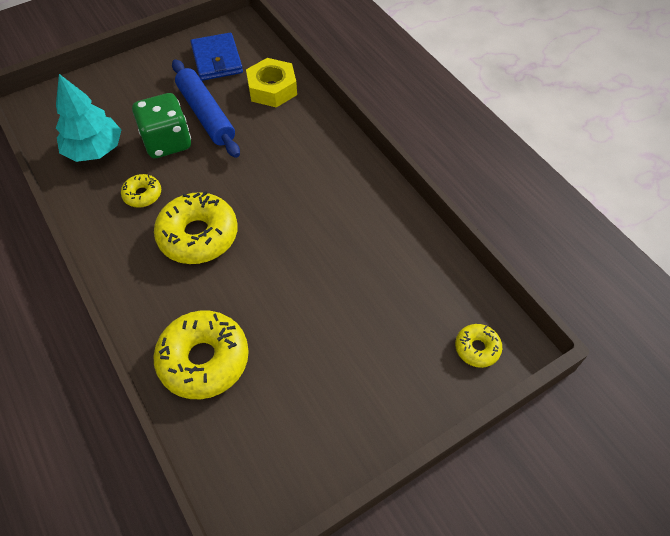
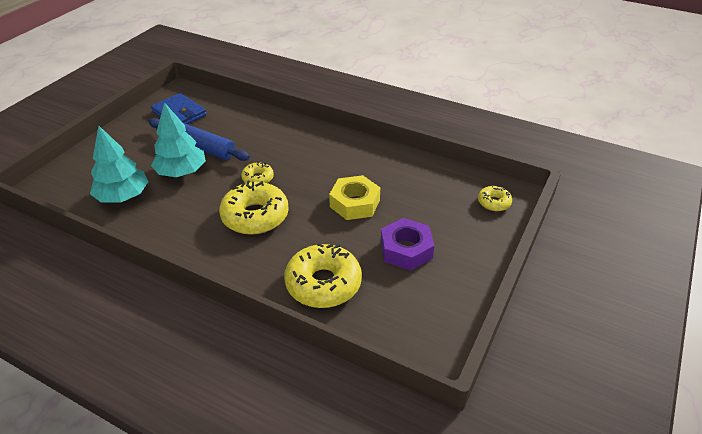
camera: 30 degrees left, 15 degrees down
(142, 195) = (189, 209): yellow donut -> yellow donut (258, 178)
(167, 142) = (181, 172): green dice -> turquoise tree
(272, 89) = (237, 117): yellow nut -> yellow nut (354, 203)
(321, 362) = (406, 250): none -> purple nut

